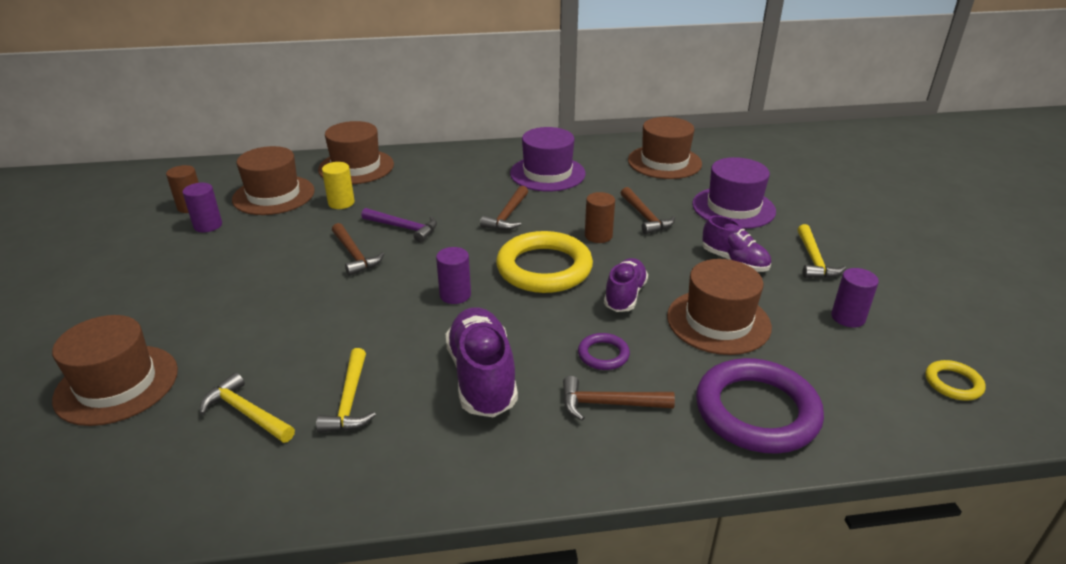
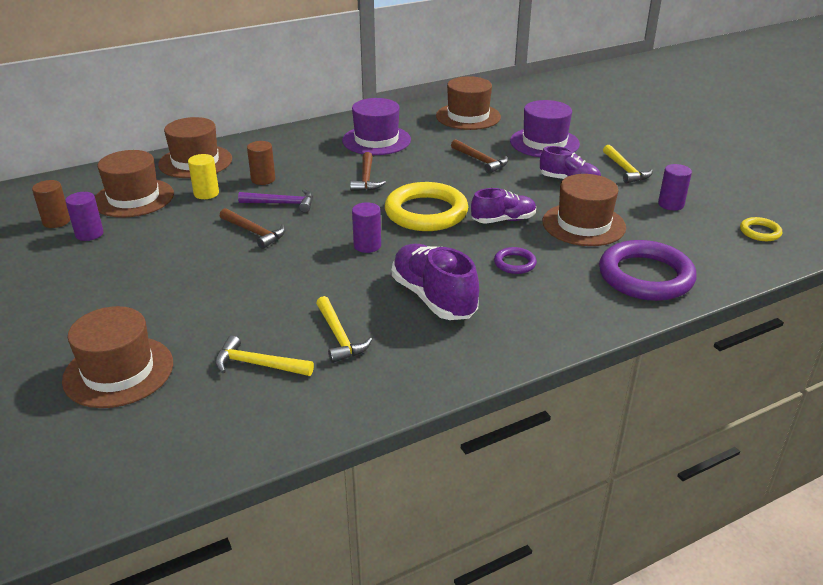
camera: 20 degrees left, 0 degrees up
(598, 236) = (453, 181): brown cylinder -> brown cylinder (263, 179)
(609, 404) = (541, 294): brown hammer -> none
(625, 295) = (503, 220): purple shoe -> purple shoe turned 75 degrees clockwise

